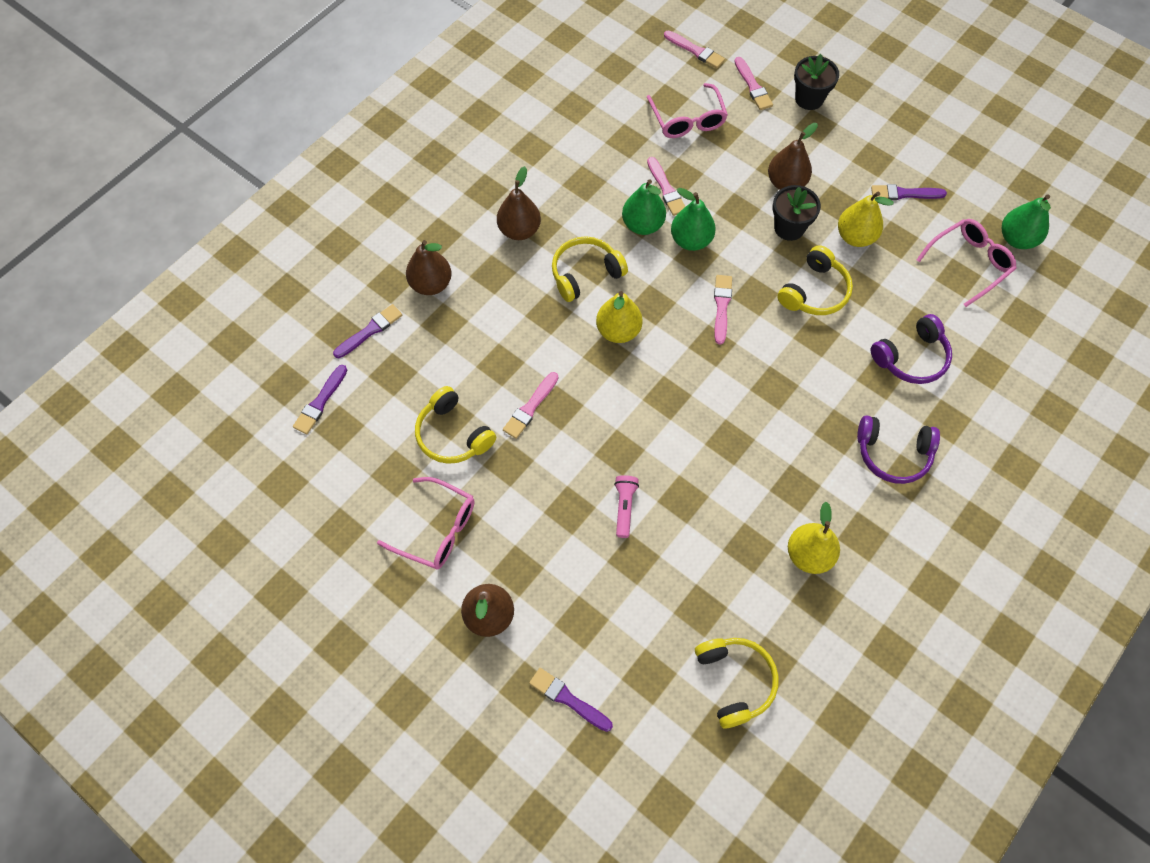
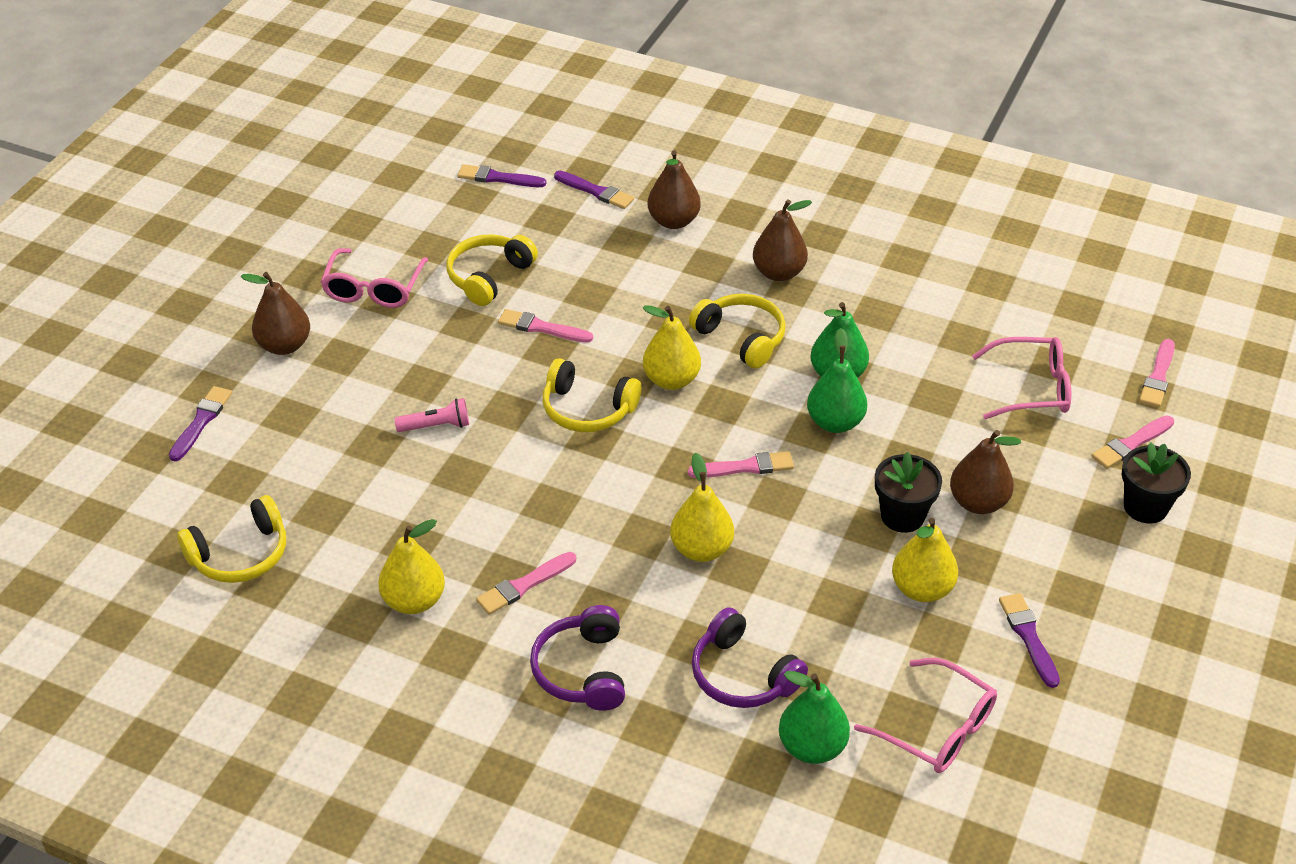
camera: 75 degrees right, 20 degrees down
(666, 189) = (905, 386): pink brush -> pink brush (524, 585)
(687, 120) = (1031, 388): pink glasses -> pink glasses turned 150 degrees counterclockwise
(795, 354) = (701, 549): none -> yellow pear
(814, 291) = (808, 556): yellow headphones -> yellow headphones (587, 409)
(1017, 239) = (1013, 787): green pear -> green pear (812, 747)

